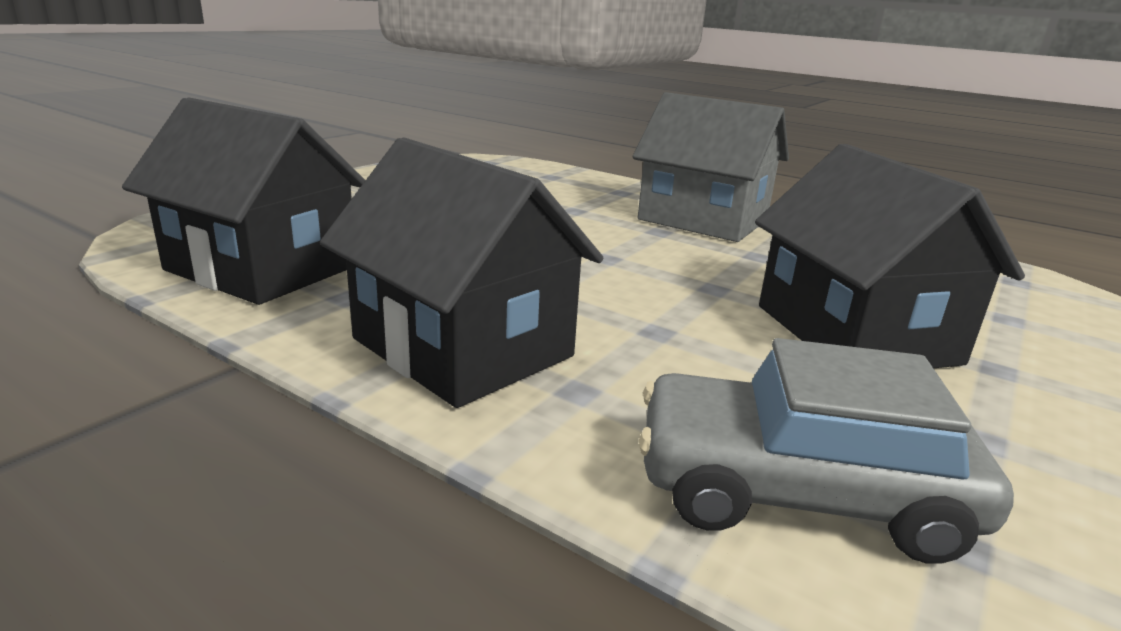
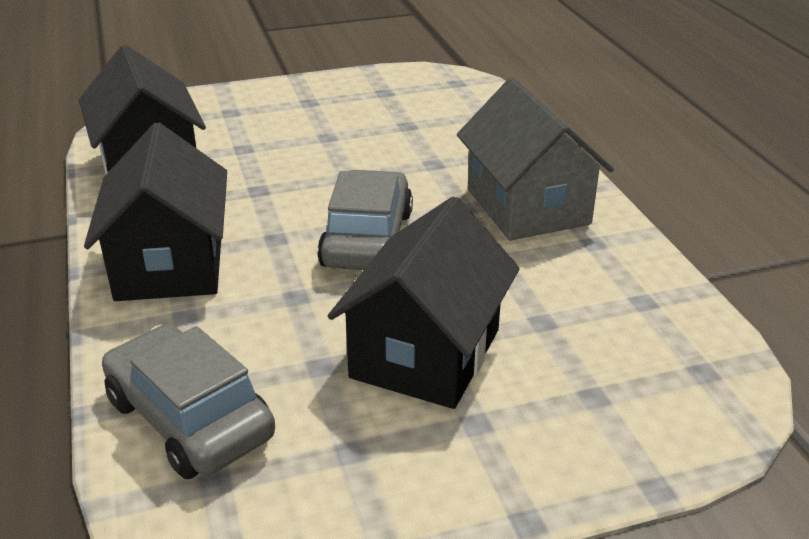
camera: 40 degrees right, 10 degrees up
(629, 269) = (367, 239): none -> grey car

